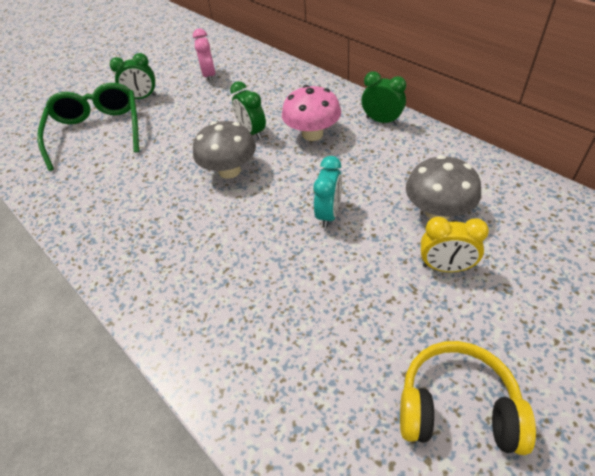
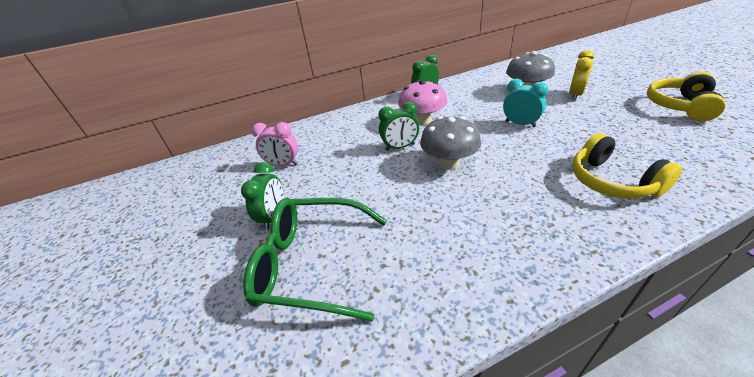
camera: 70 degrees left, 10 degrees down
(216, 298) = (612, 181): none -> yellow headphones

